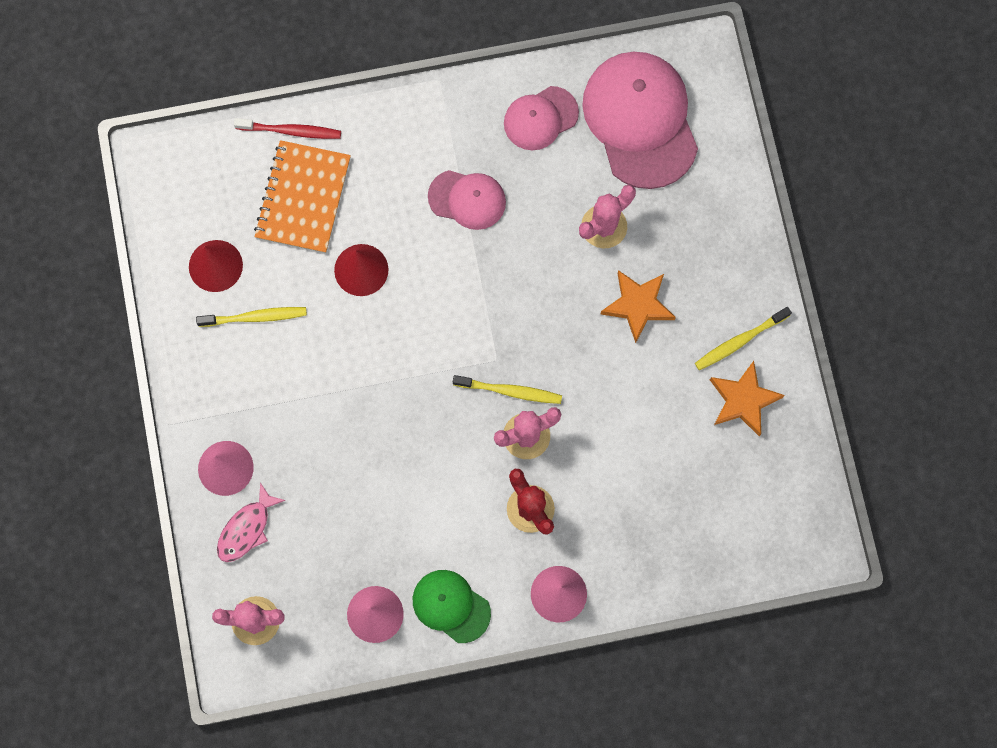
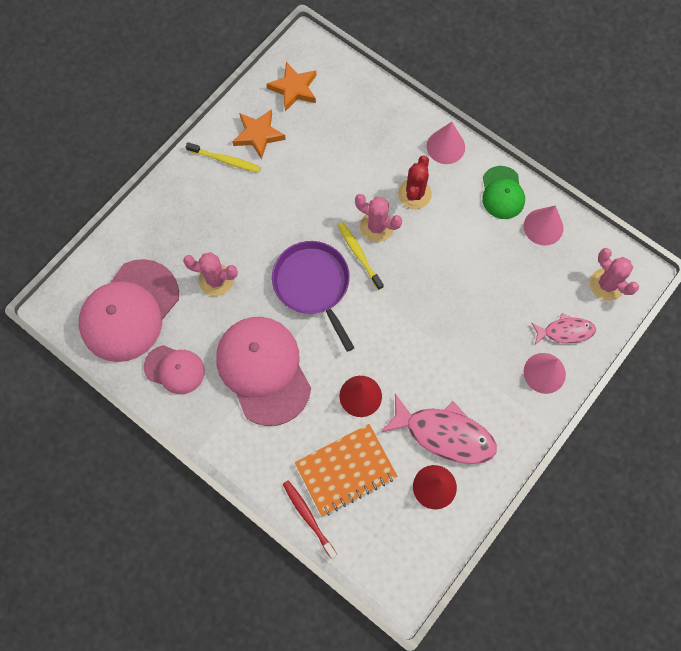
camera: 130 degrees left, 5 degrees down
(255, 317) = (444, 434): yellow toothbrush -> pink fish
(467, 199) = (263, 370): pink cap -> pink cap, size x1.85
(516, 317) = (313, 285): none -> purple pan
(638, 305) = (249, 226): orange star -> orange star (294, 89)

